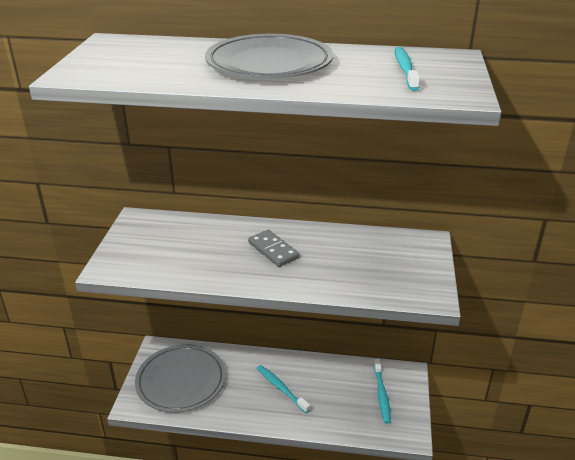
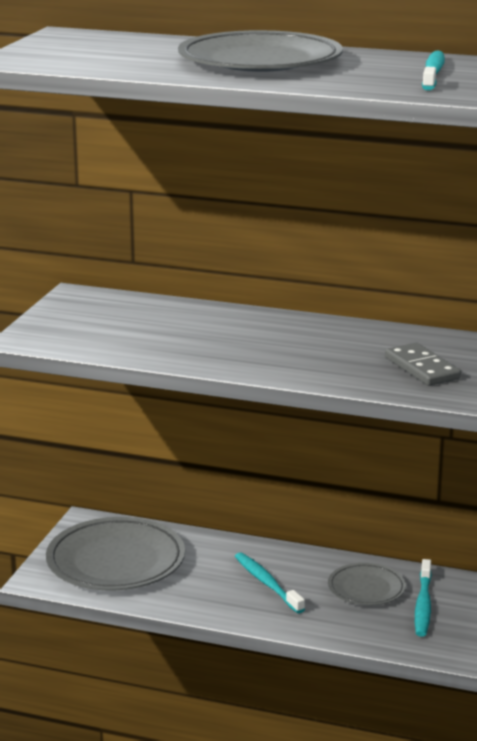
camera: 10 degrees right, 10 degrees down
(273, 250) = (261, 338): grey domino -> grey domino (422, 368)
(343, 384) = (366, 588): none -> grey plate

